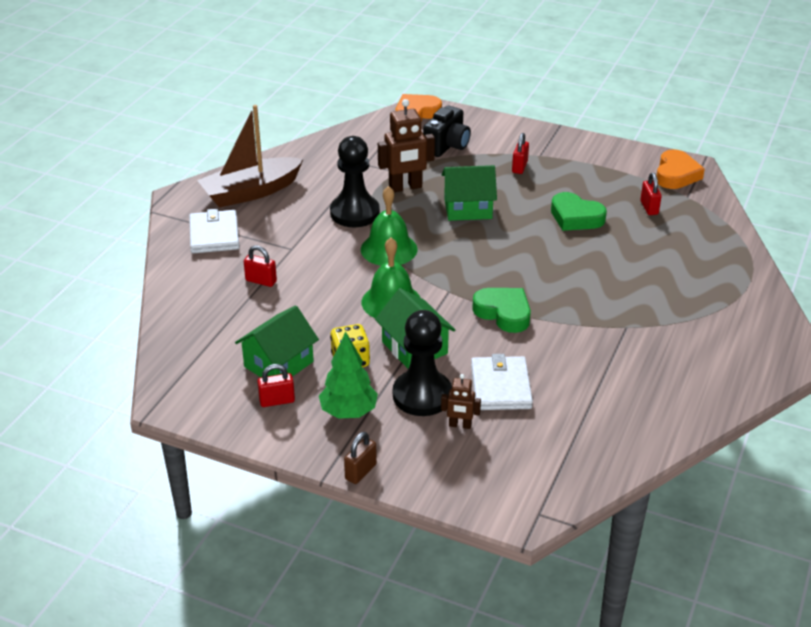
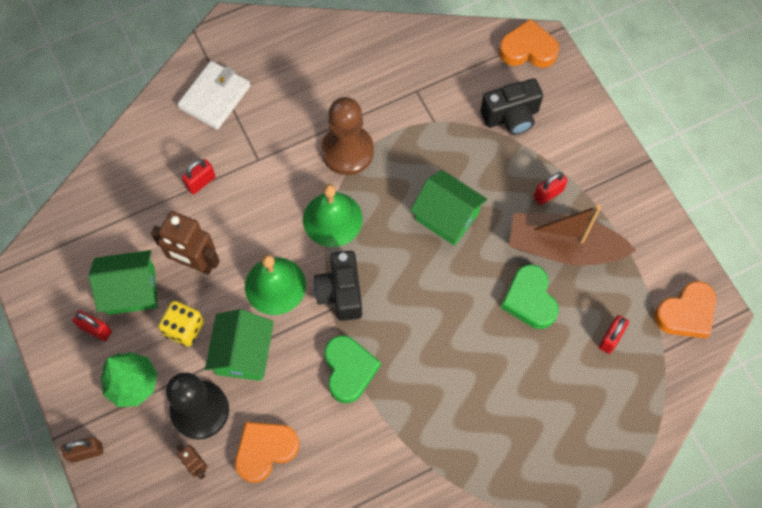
camera: 40 degrees right, 30 degrees up
(251, 192) = (289, 61): brown boat -> brown boat (563, 247)
(261, 281) = (201, 182): red padlock -> red padlock turned 75 degrees clockwise
(354, 213) = (347, 151): black pawn -> brown pawn
(405, 187) = (420, 148): brown robot -> brown robot (195, 263)
(445, 280) = (340, 293): none -> black camera
(500, 387) = (265, 450): white wallet -> orange heart

